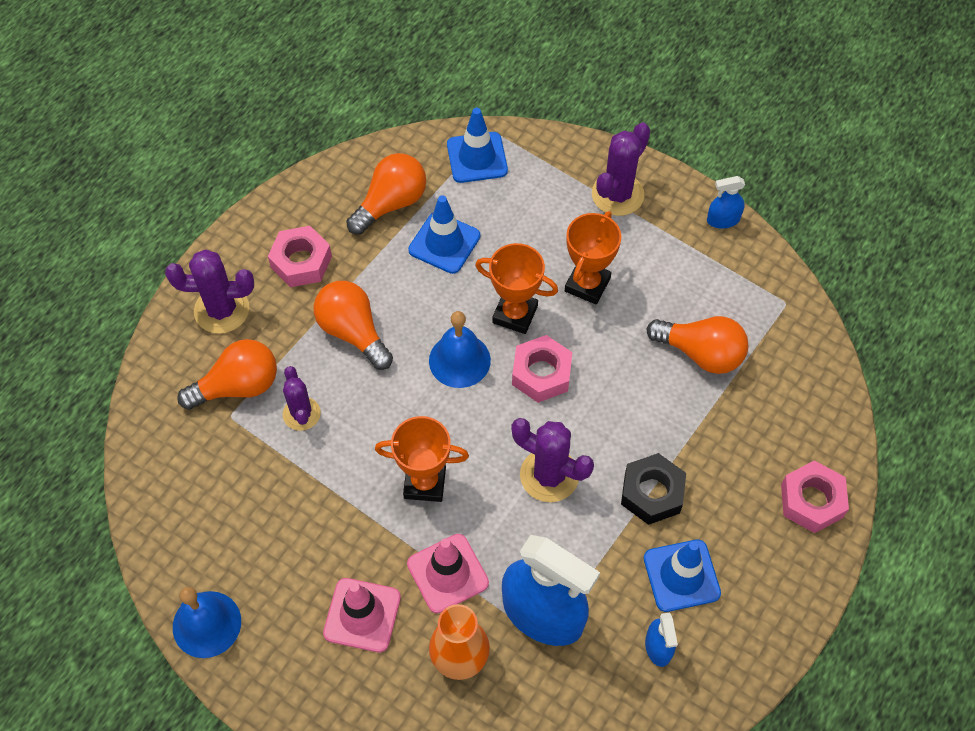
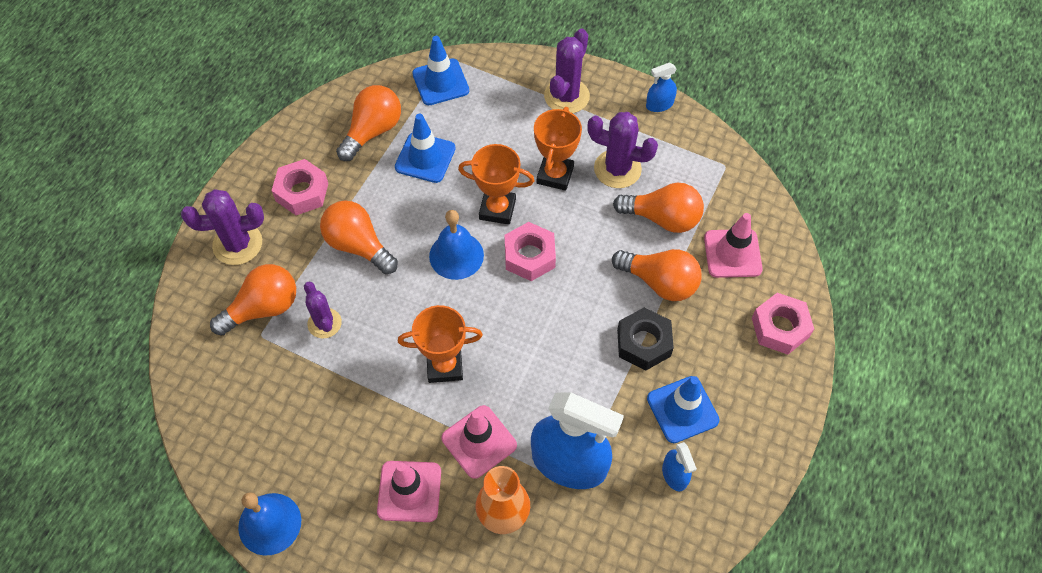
camera: 10 degrees left, 0 degrees up
(549, 475) = (552, 342): purple cactus -> purple cactus (617, 169)
(683, 427) = (659, 282): none -> orange light bulb
(774, 407) = (732, 253): none -> pink traffic cone

